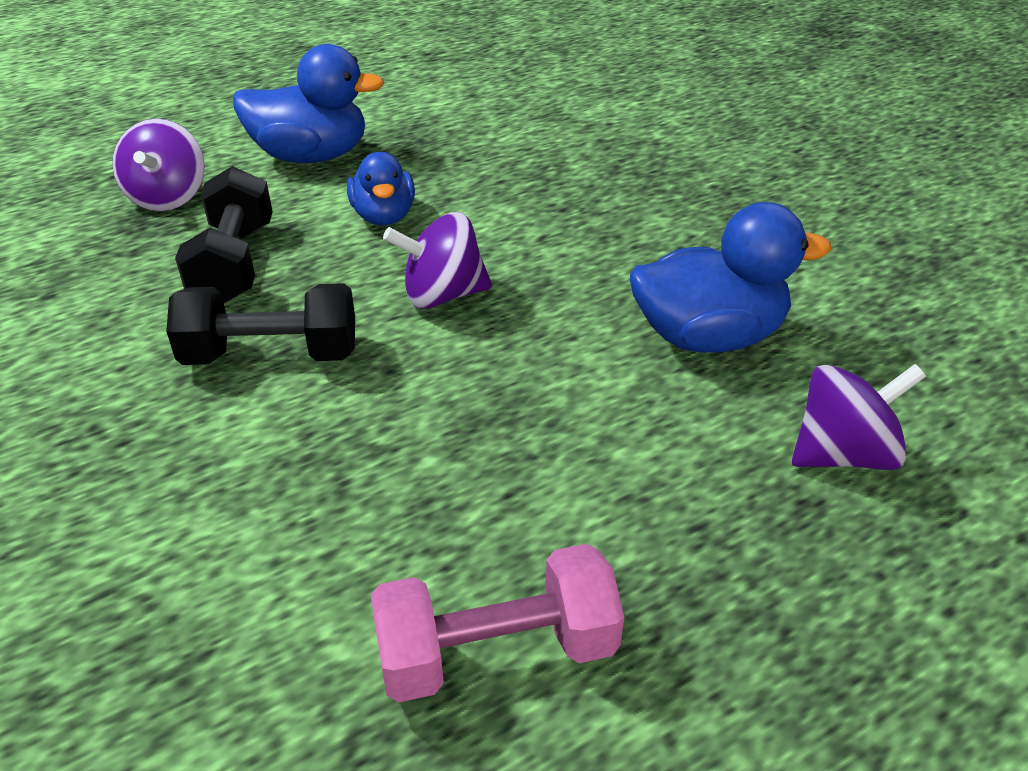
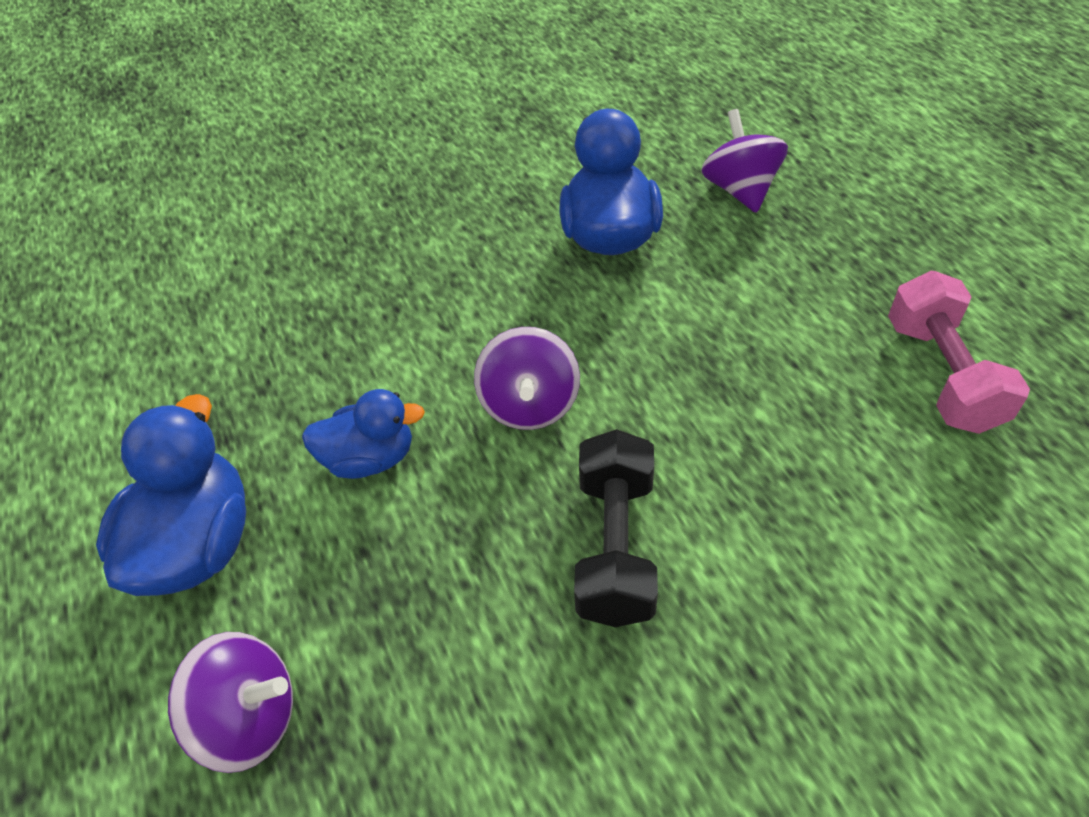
camera: 80 degrees left, 10 degrees up
(234, 263) = (437, 606): black dumbbell -> none

